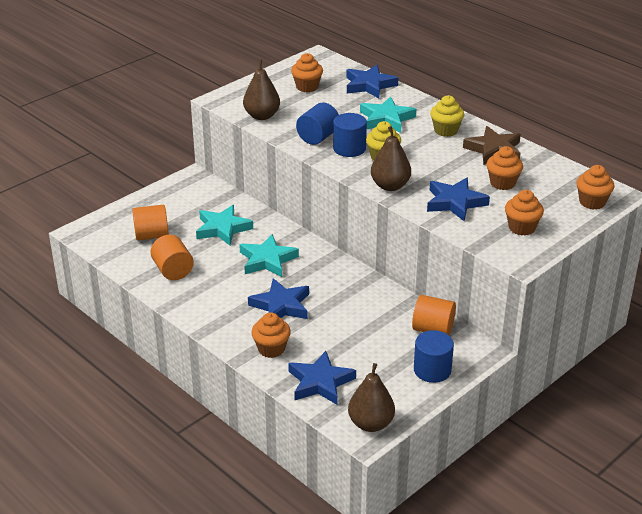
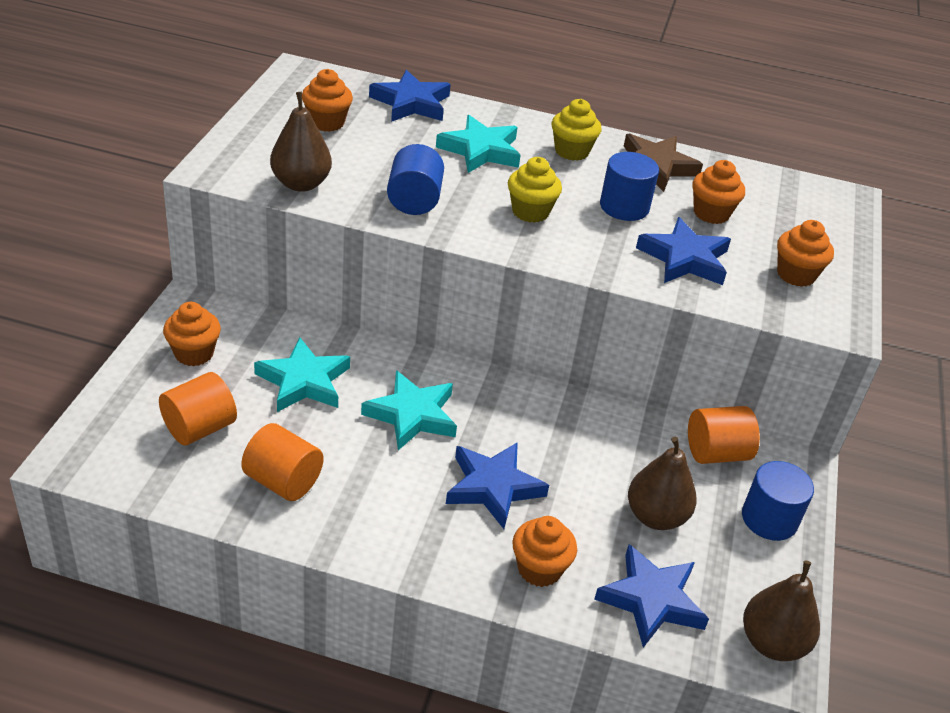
camera: 35 degrees left, 5 degrees up
(349, 148) = (473, 209): blue cylinder -> blue cylinder (624, 207)
(390, 186) = (581, 255): brown pear -> brown pear (655, 516)
(592, 202) = (833, 214): orange cupcake -> orange cupcake (194, 353)

